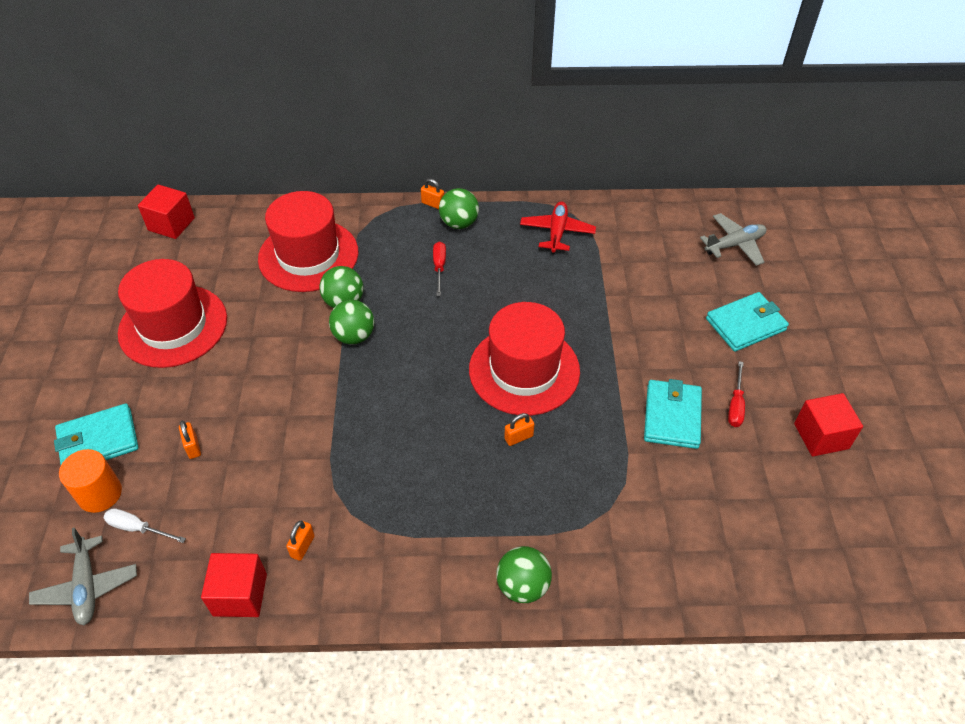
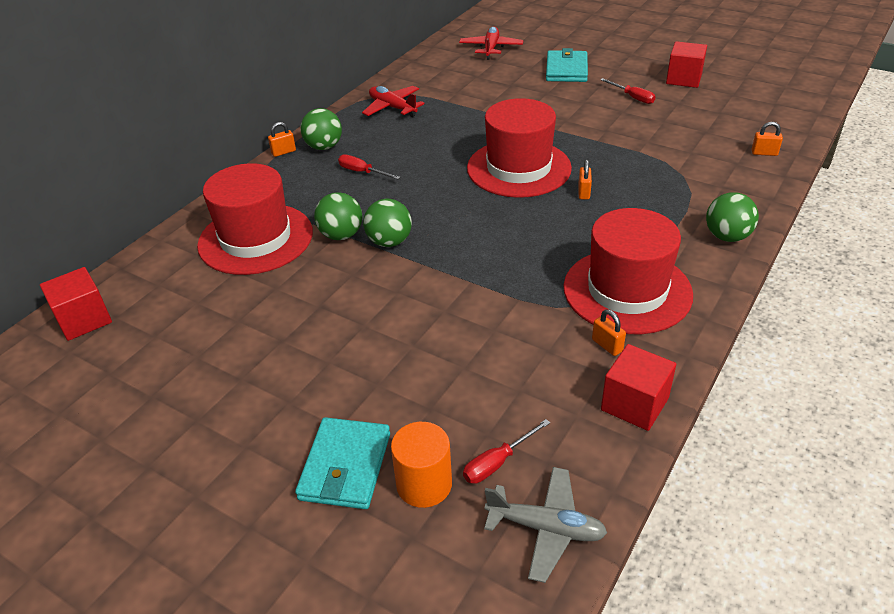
camera: 55 degrees left, 10 degrees down
(138, 528) = (497, 462): white screwdriver -> red screwdriver
(173, 326) = (240, 359): red hat -> red hat (627, 291)
(193, 447) = (424, 389): orange padlock -> orange padlock (764, 153)
(672, 416) = (621, 123): turquoise wallet -> none
(734, 245) = (491, 48): grey plane -> red plane

